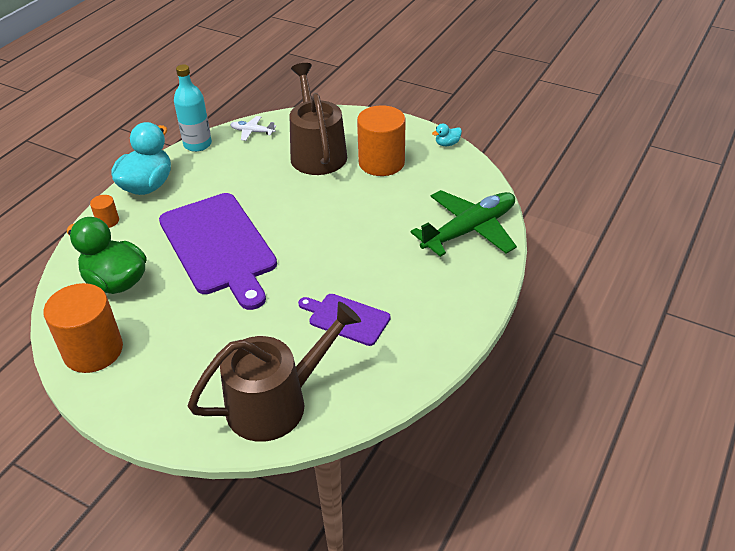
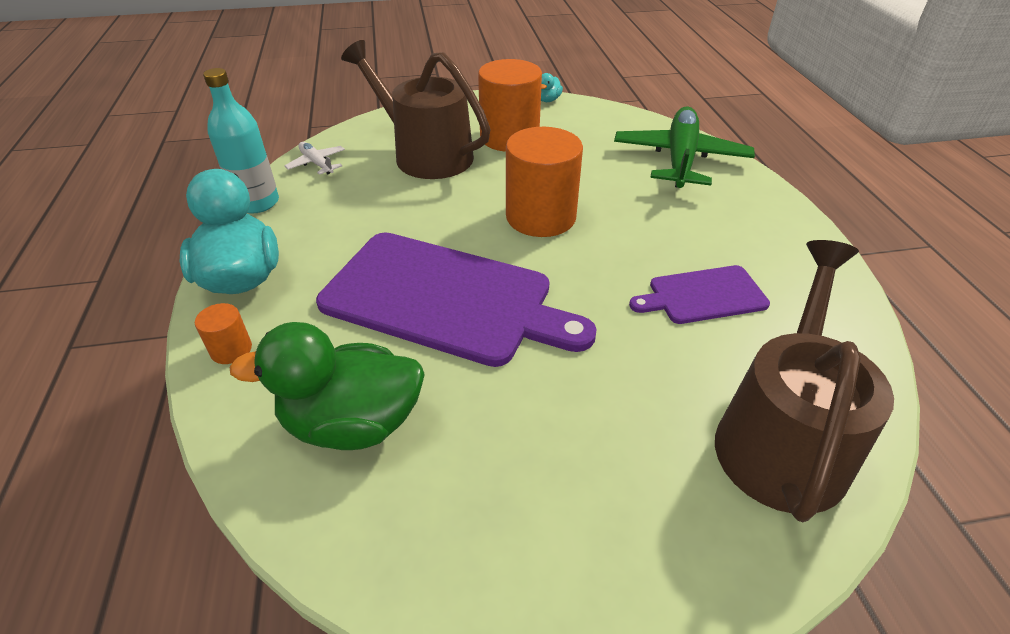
camera: 40 degrees left, 0 degrees up
(93, 350) = (447, 548): orange cylinder -> orange cylinder (541, 217)
(252, 132) = (317, 164): white plane -> white plane turned 75 degrees clockwise

